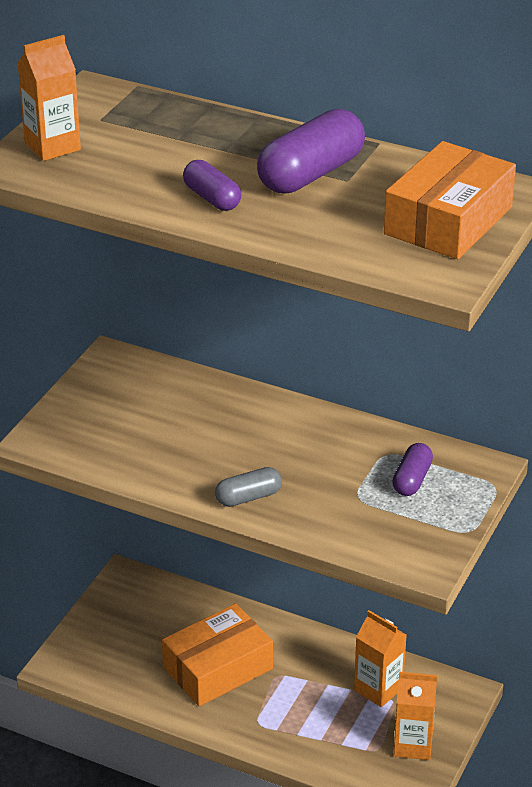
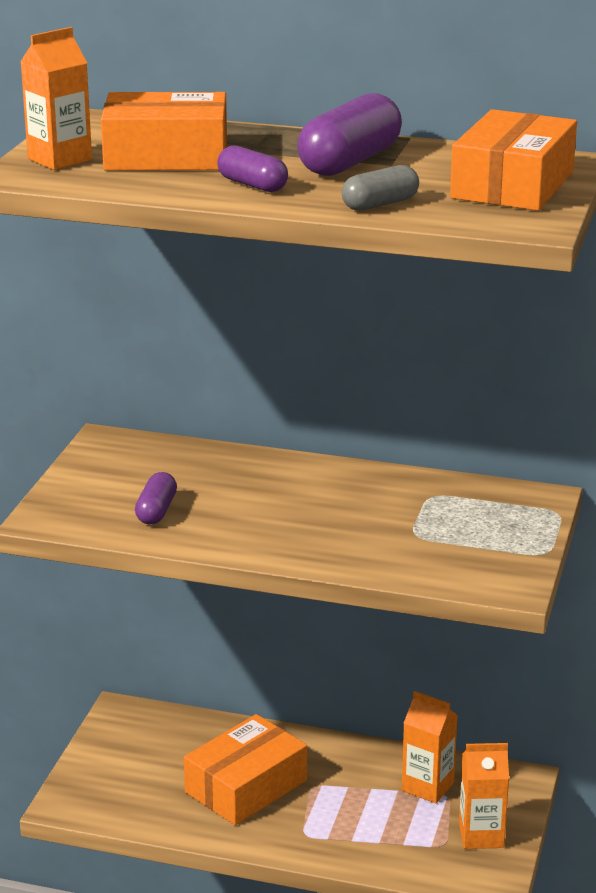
camera: 10 degrees left, 10 degrees down
(148, 150) = (166, 156): none -> orange box
(248, 497) = (296, 545): grey capsule -> grey capsule (380, 204)
(412, 480) = (468, 515): purple capsule -> purple capsule (156, 511)

